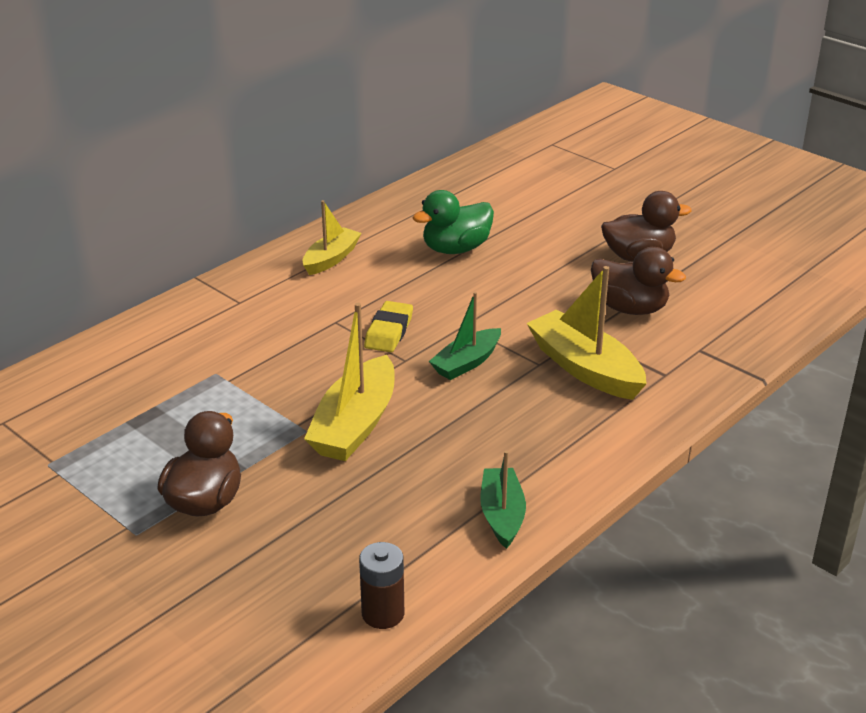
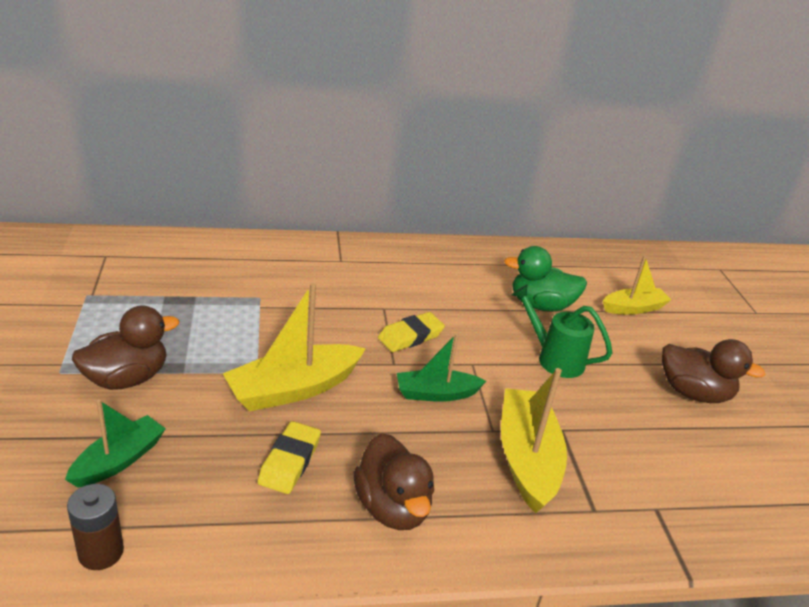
camera: 35 degrees right, 0 degrees up
(331, 259) = (440, 265): yellow boat -> yellow boat (633, 308)
(428, 474) = (290, 461): none -> yellow eraser
(502, 515) = (295, 537): green boat -> green boat (119, 460)
(517, 286) = (554, 358): none -> green watering can
(630, 308) = (631, 431): brown duck -> brown duck (392, 507)

